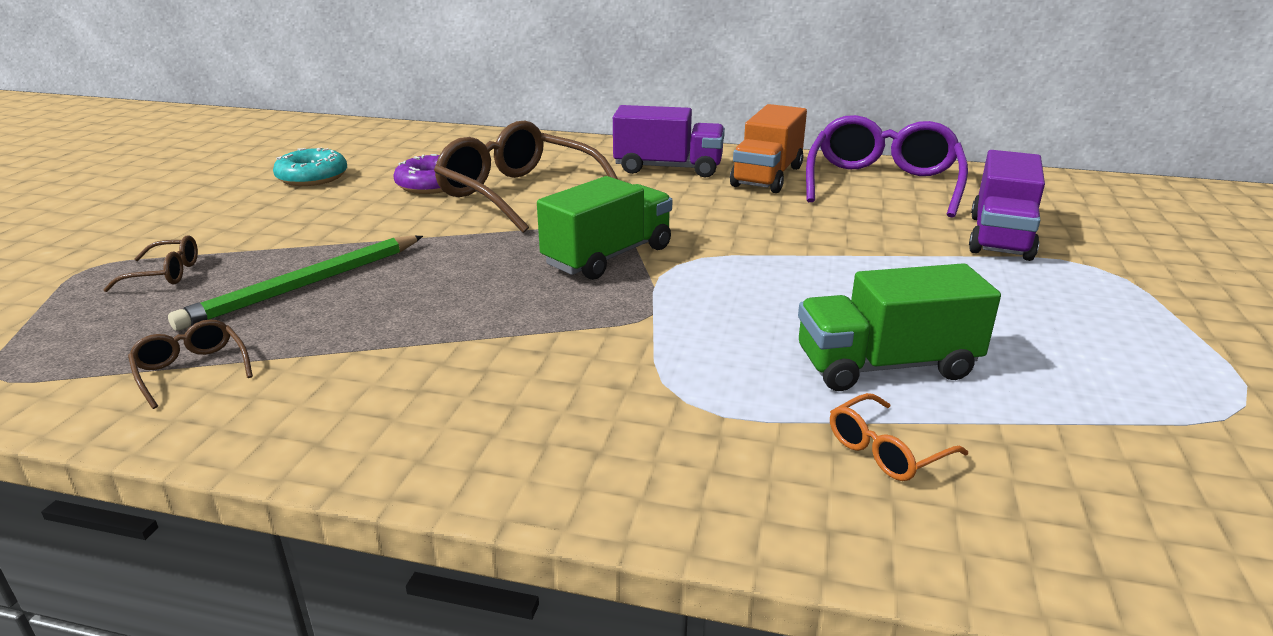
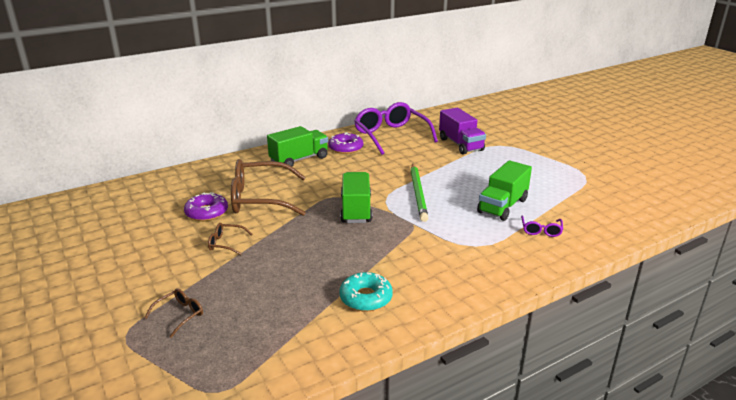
camera: 45 degrees left, 0 degrees up
(192, 370) = (300, 335): brown glasses -> brown glasses (226, 243)
(305, 286) = (263, 282): green pencil -> green pencil (418, 193)
(312, 177) = (128, 237): turquoise donut -> turquoise donut (366, 298)
(668, 168) = (299, 159): purple truck -> green truck
(767, 176) = (345, 148): orange truck -> purple donut
(886, 450) = (541, 230): orange glasses -> purple glasses

